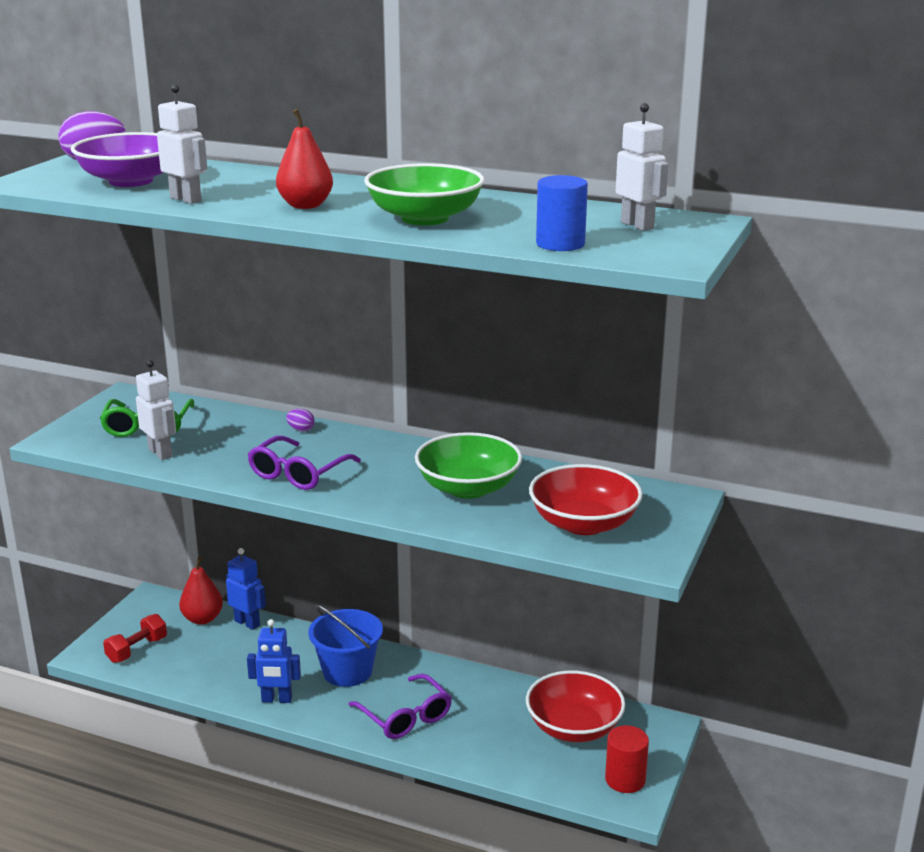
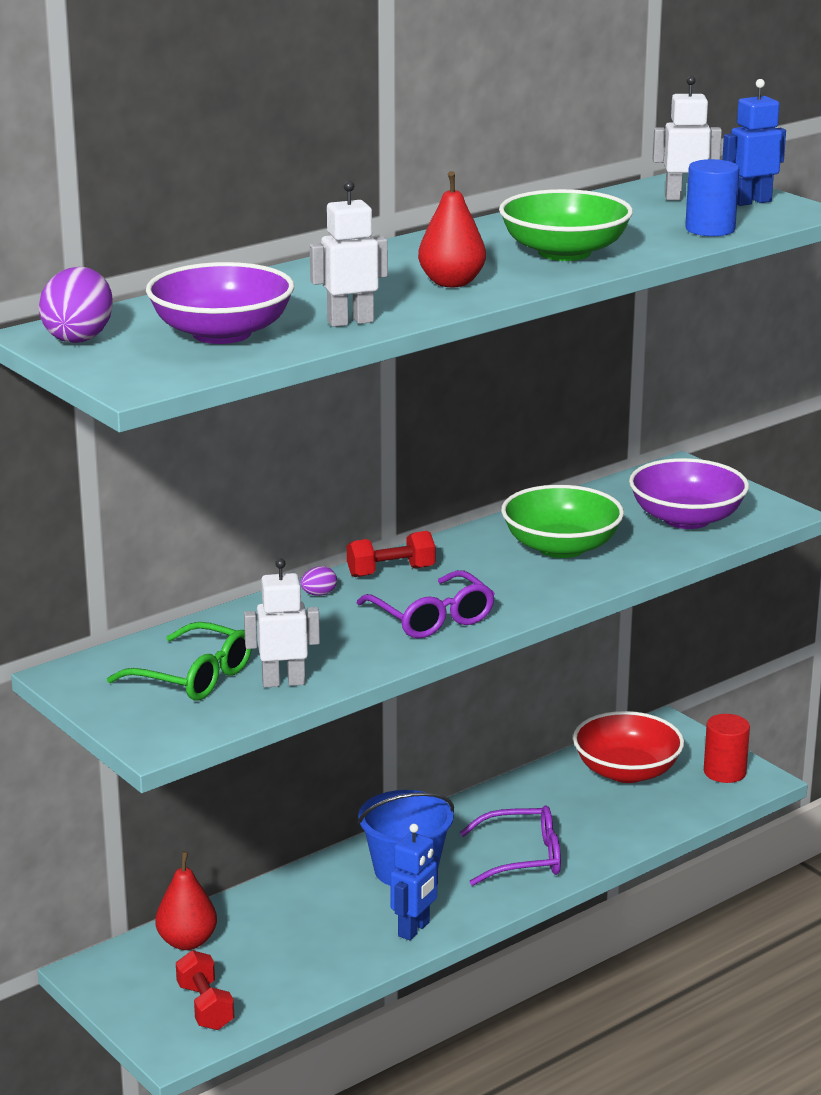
camera: 60 degrees left, 0 degrees up
(247, 623) = (233, 911): blue robot -> blue robot (751, 202)
(360, 442) = (391, 572): none -> red dumbbell
(583, 523) = (686, 519): red bowl -> purple bowl

